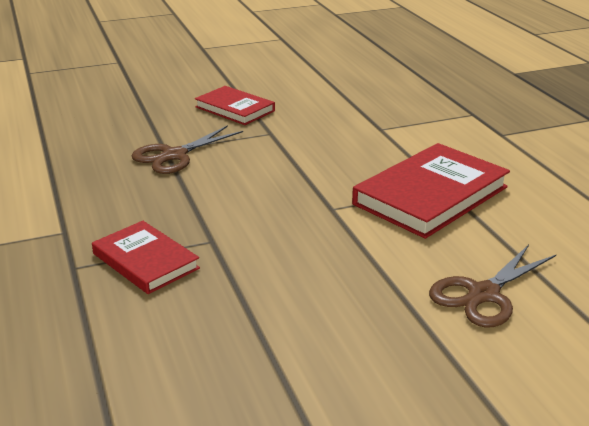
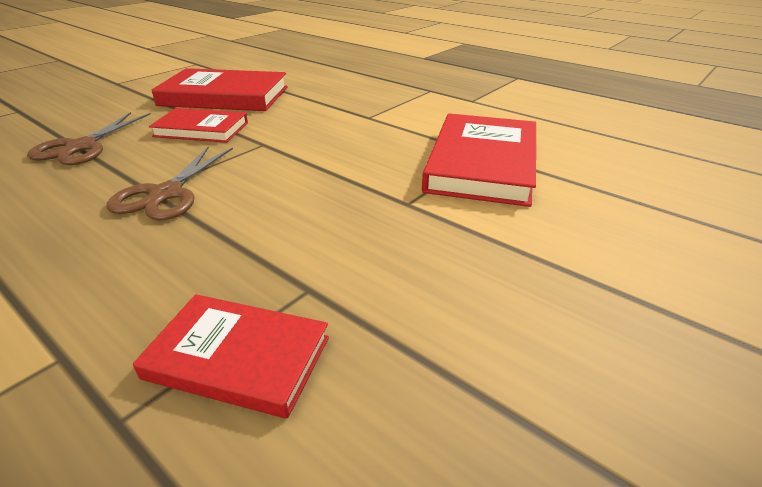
camera: 30 degrees left, 5 degrees up
(277, 80) = (224, 96): none -> red book
(483, 294) = (654, 247): brown scissors -> brown scissors (82, 147)

